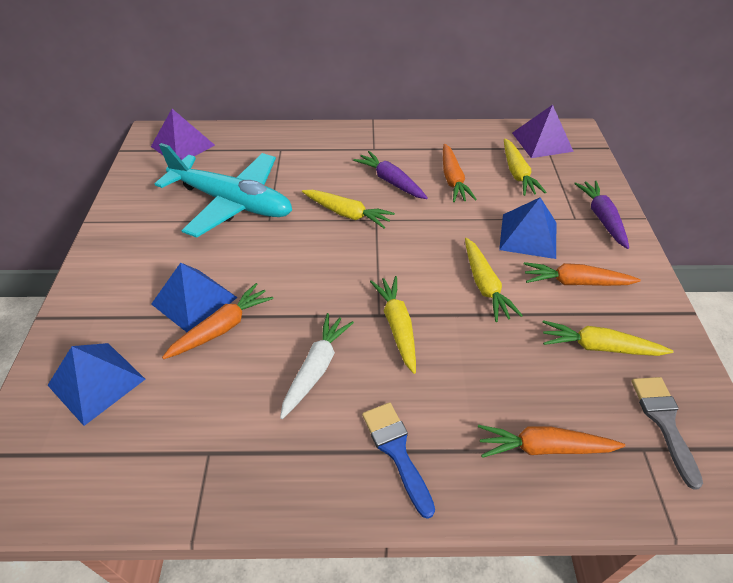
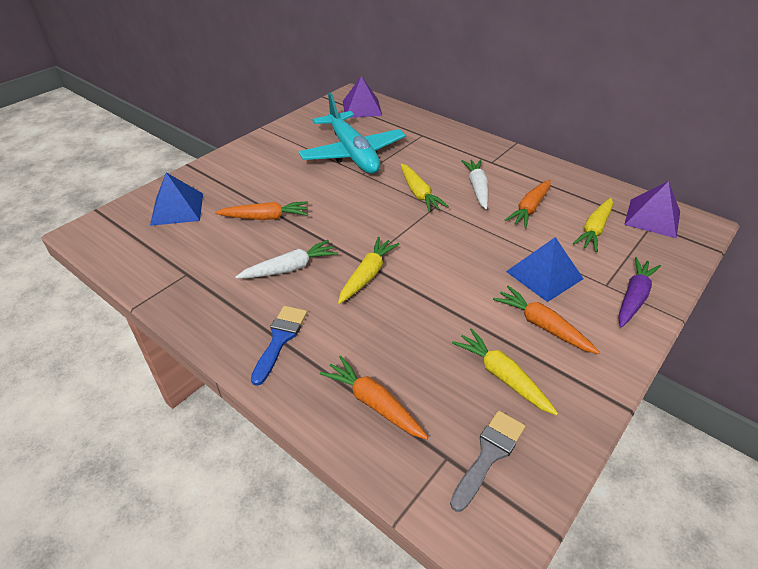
camera: 40 degrees right, 5 degrees down
(194, 300) = (268, 195): blue pyramid -> none
(391, 181) = (477, 188): purple carrot -> white carrot
(484, 285) = (462, 286): yellow carrot -> none

